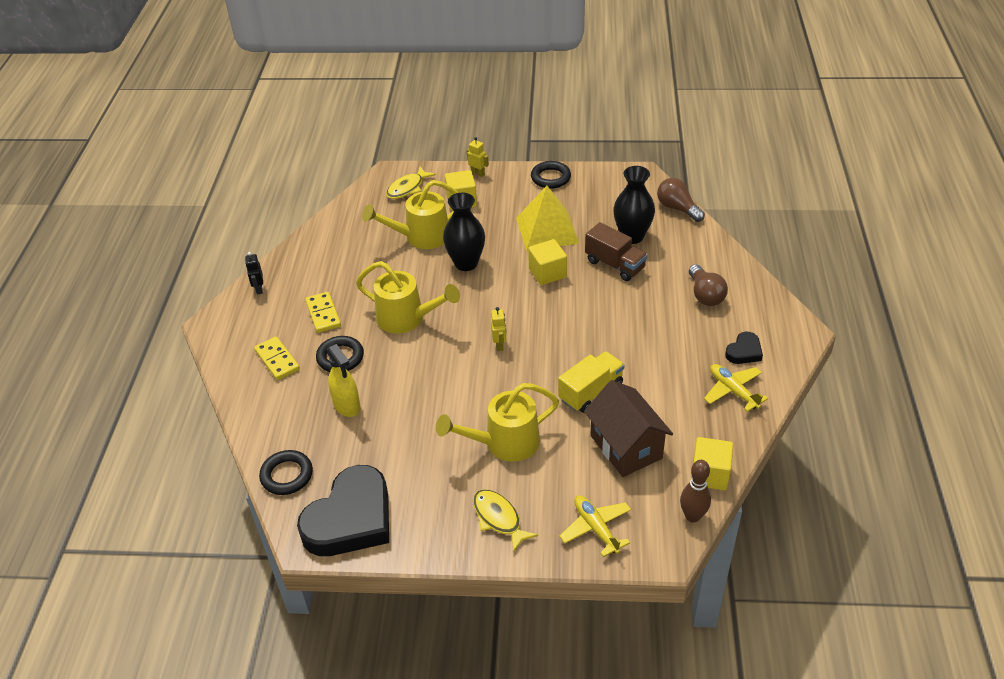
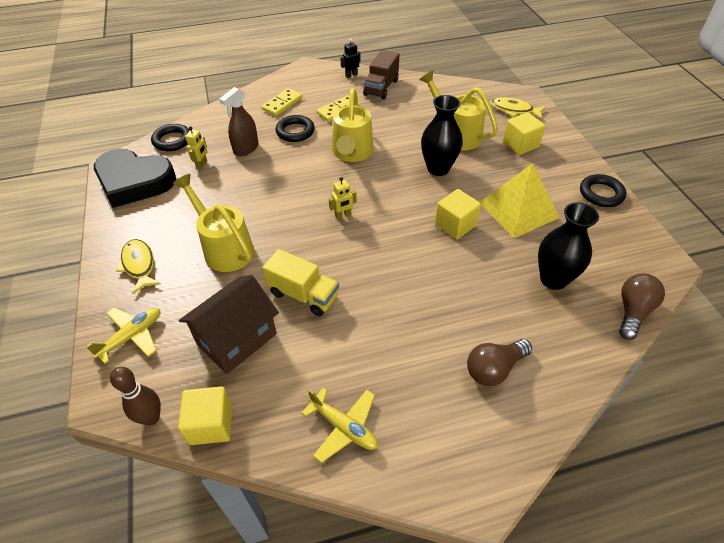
camera: 70 degrees right, 5 degrees up
(347, 405) = (246, 149): yellow spray bottle -> brown spray bottle
(478, 173) = (567, 144): yellow robot -> yellow robot (202, 164)
(499, 519) = (139, 265): yellow fish -> yellow fish turned 60 degrees counterclockwise
(615, 265) = (498, 274): brown truck -> brown truck (381, 87)
(733, 391) = (344, 427): yellow plane -> yellow plane turned 90 degrees clockwise
(744, 351) = (414, 429): black heart -> none

